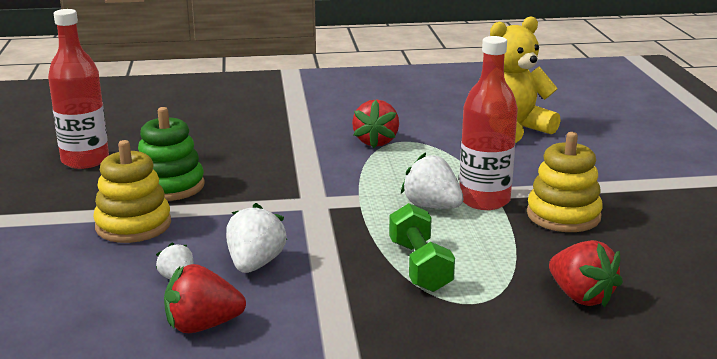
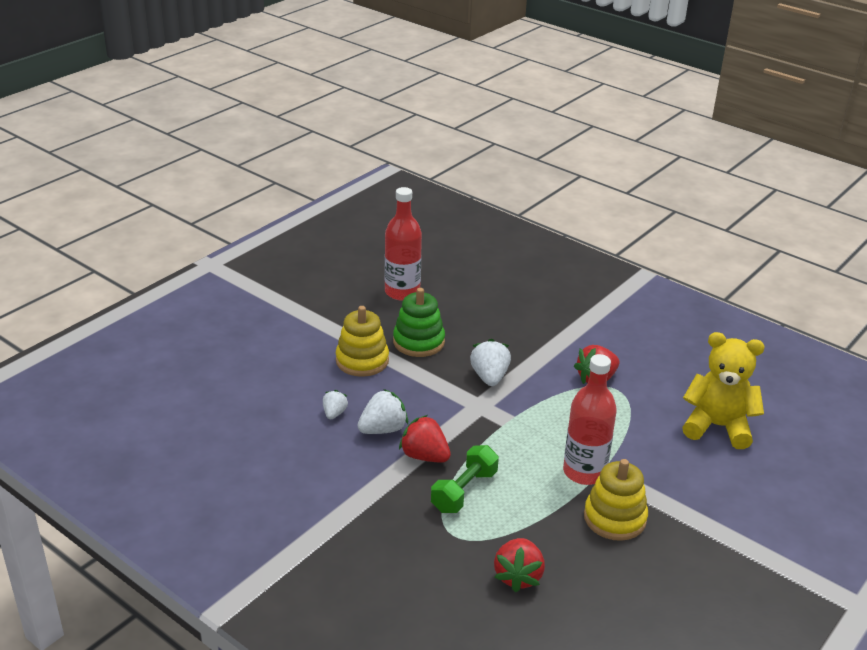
camera: 45 degrees right, 10 degrees up
(202, 326) = (306, 451): red strawberry -> red strawberry (424, 456)
(432, 206) = (543, 455): white strawberry -> white strawberry (489, 377)

